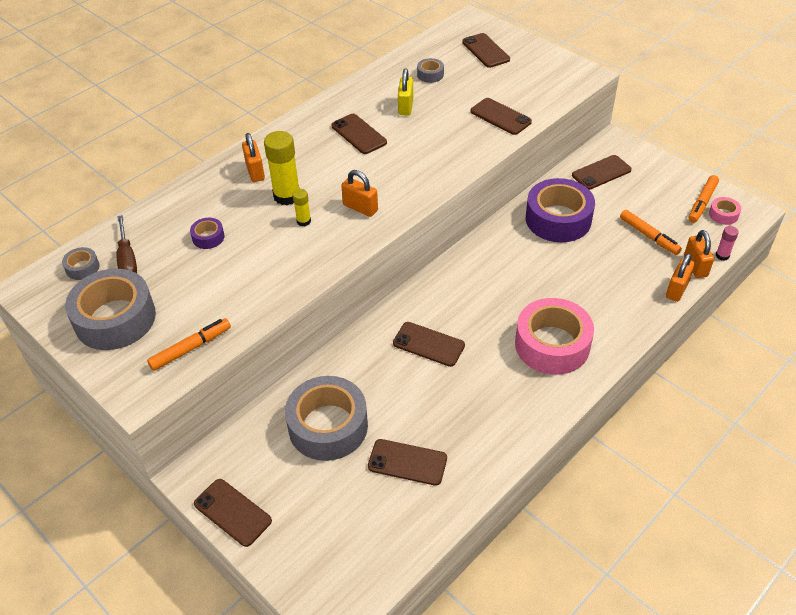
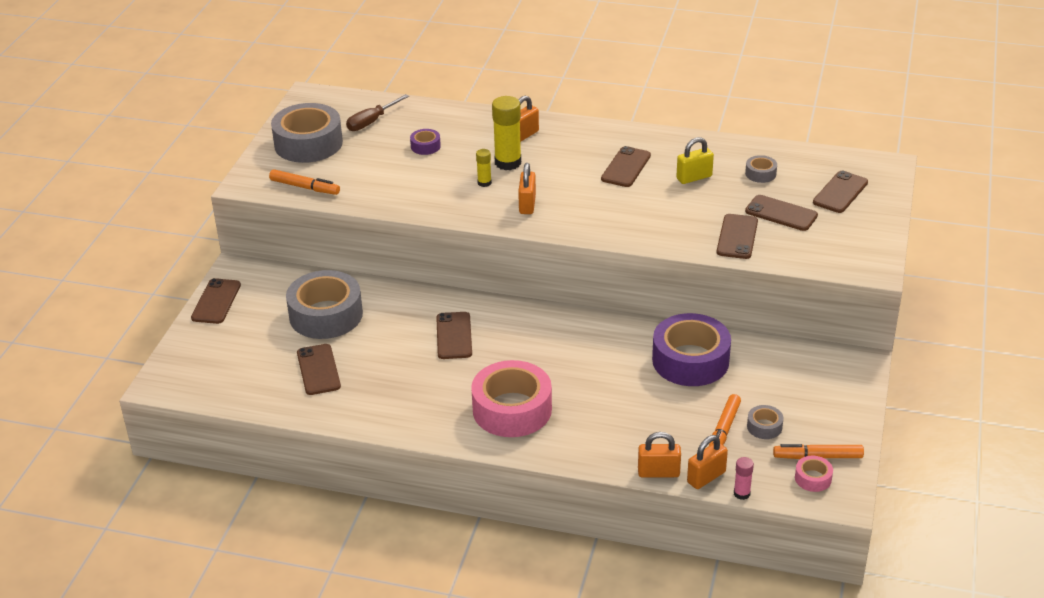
camera: 60 degrees right, 10 degrees down
(82, 268) = (347, 107): grey tape -> grey tape (764, 427)
(601, 173) = (795, 368): brown phone -> brown phone (781, 213)

